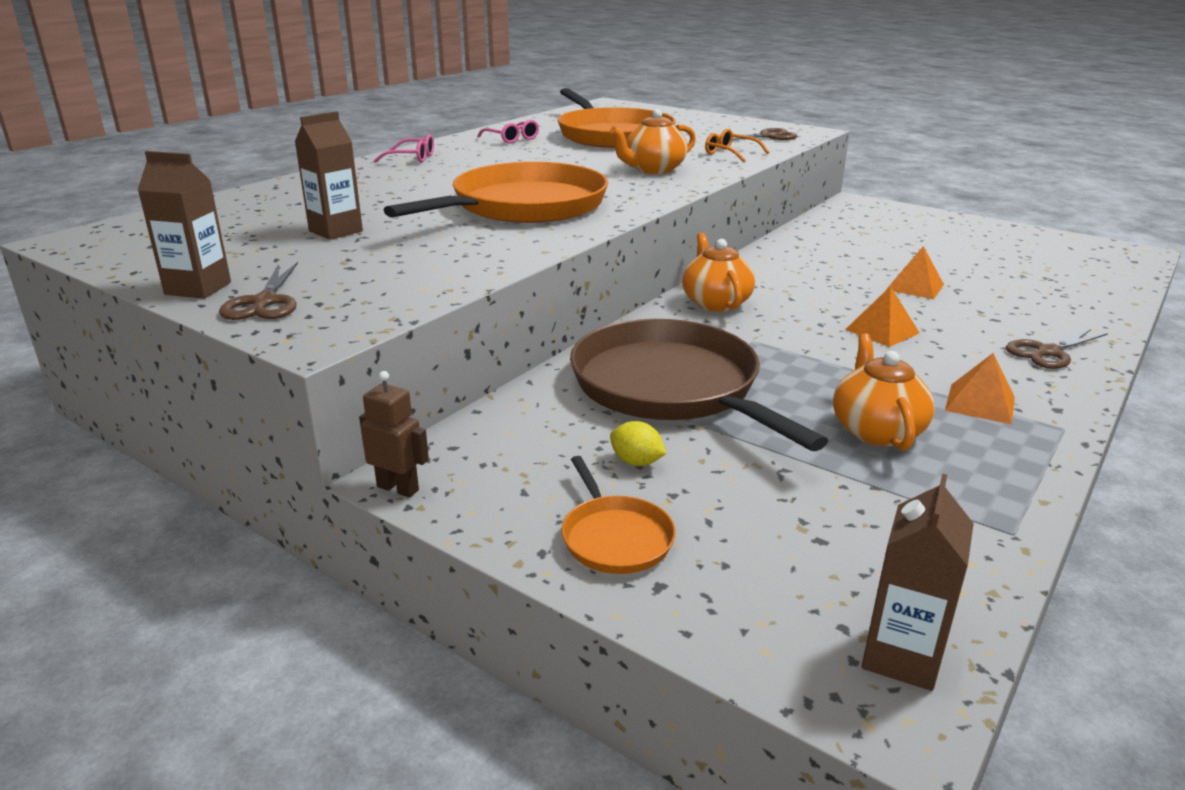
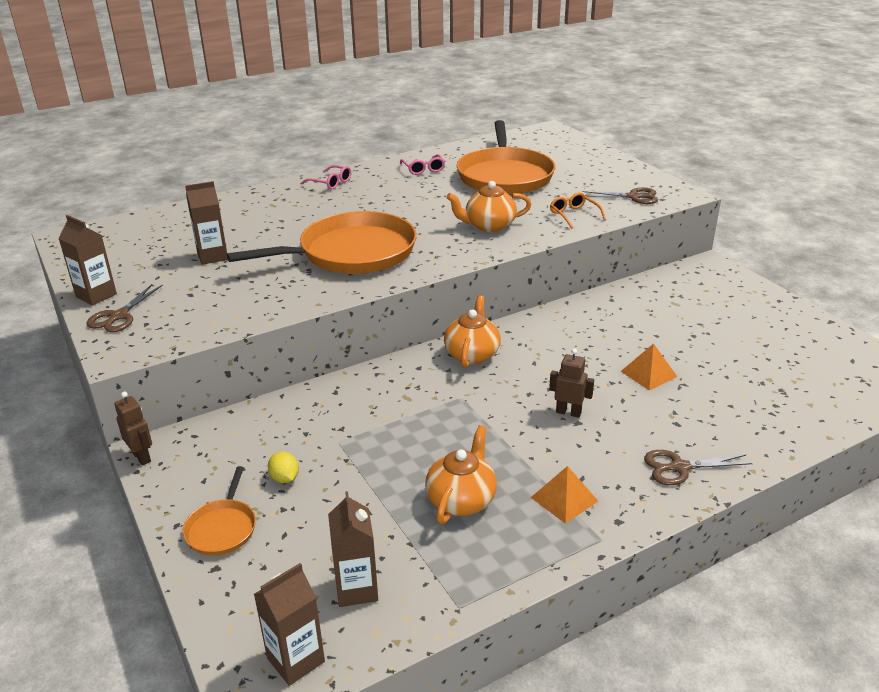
camera: 25 degrees right, 5 degrees up
(671, 387) = (364, 424): brown pan -> none
(874, 552) = (356, 589): none -> brown carton
(882, 331) = (568, 412): orange pyramid -> brown robot

